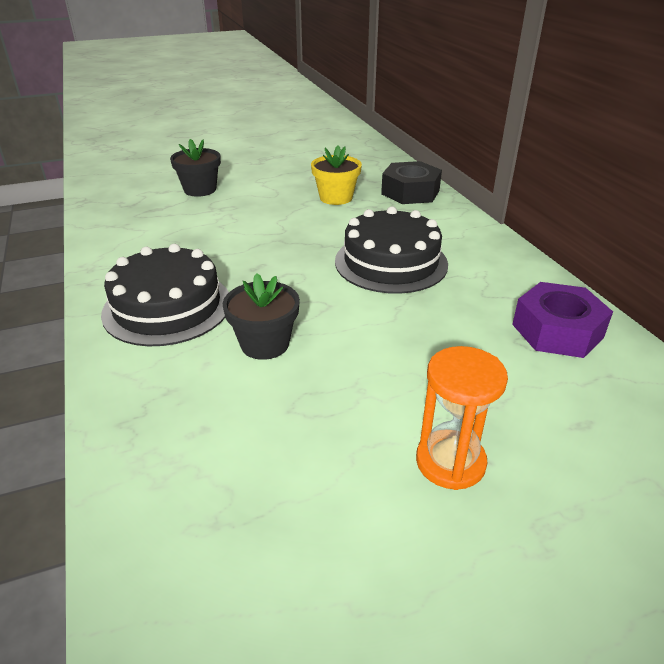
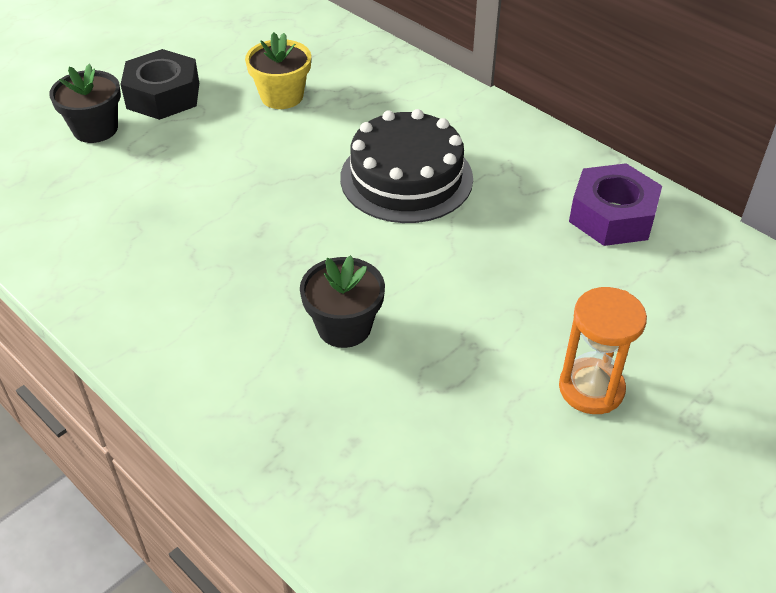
camera: 25 degrees left, 10 degrees up
(167, 307) = (200, 317): black cake -> none
(410, 192) = (365, 63): black nut -> black nut (163, 95)

